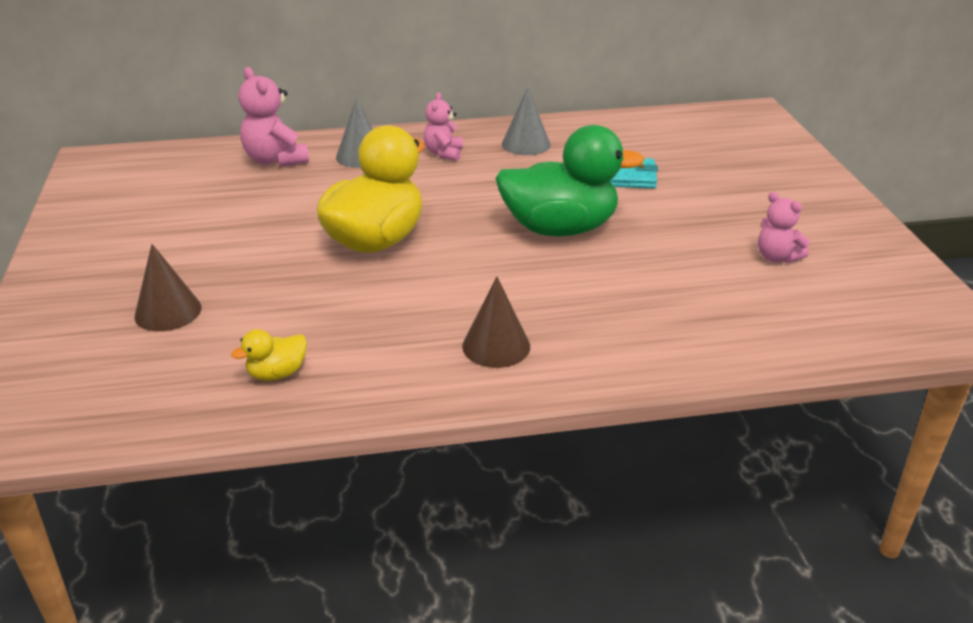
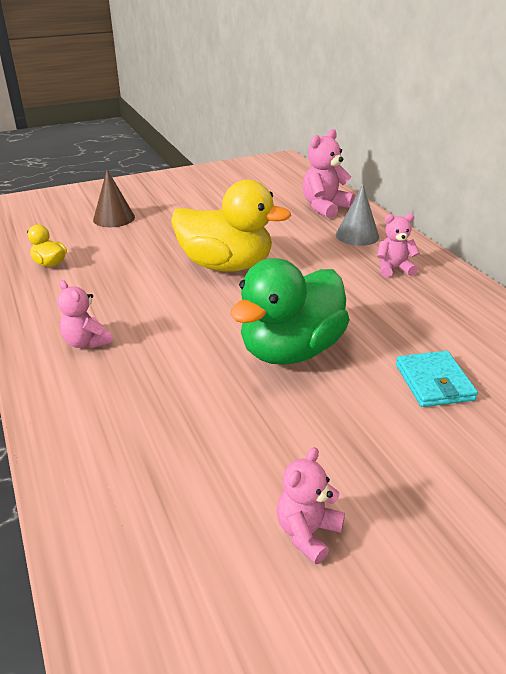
camera: 75 degrees right, 0 degrees up
(496, 346) = (86, 342): brown cone -> pink teddy bear
(526, 144) = (452, 308): grey cone -> none
(560, 228) = (290, 350): green duck -> green duck turned 60 degrees clockwise

